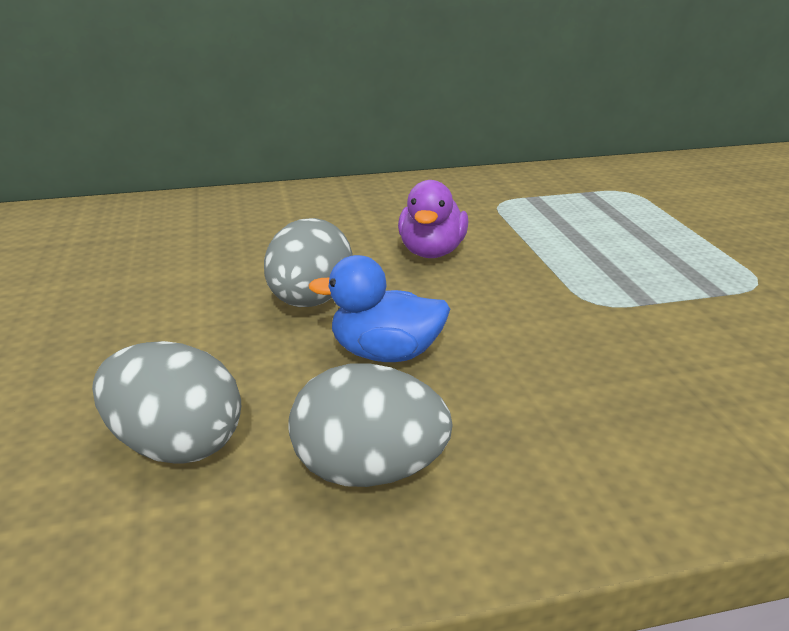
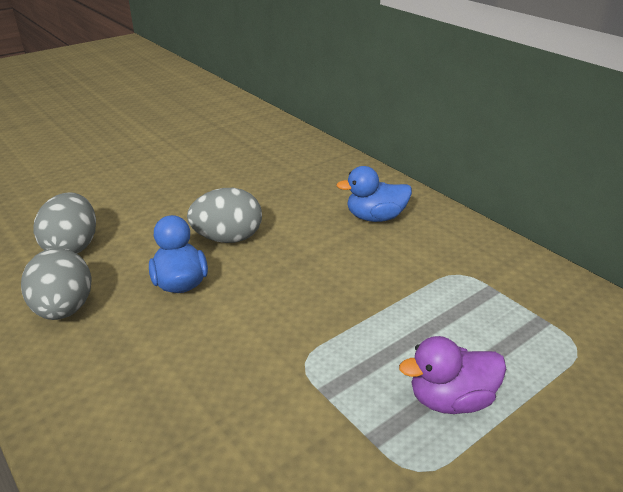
camera: 65 degrees right, 5 degrees up
(362, 212) = (375, 217): none -> blue duck
(431, 252) = (332, 264): purple duck -> purple duck (450, 399)

